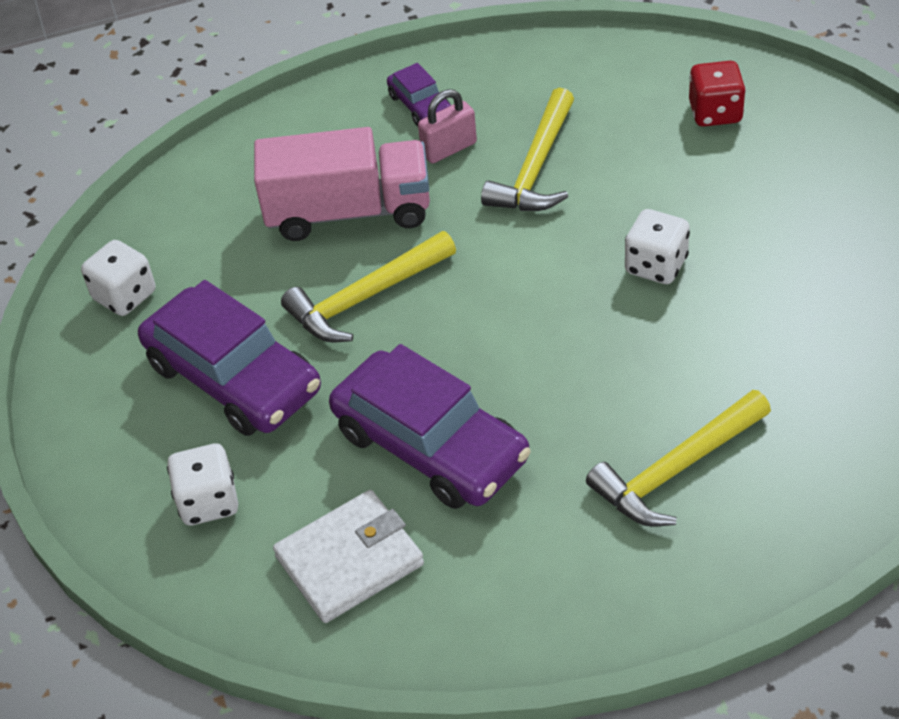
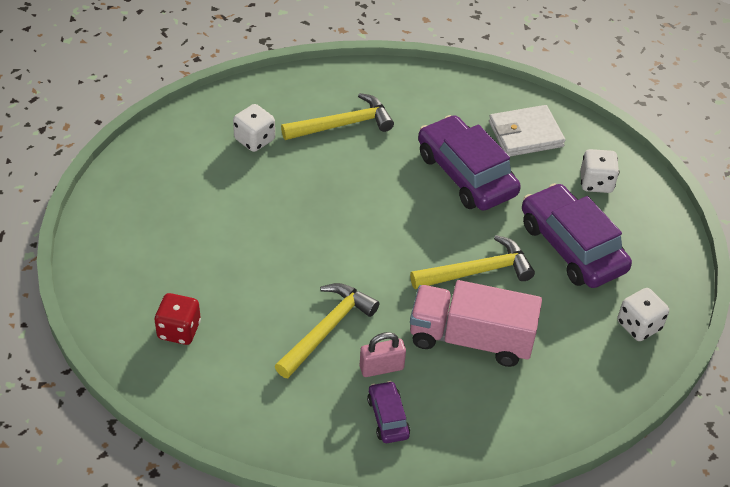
camera: 170 degrees left, 0 degrees up
(656, 265) = (288, 233): white dice -> white dice (254, 140)

